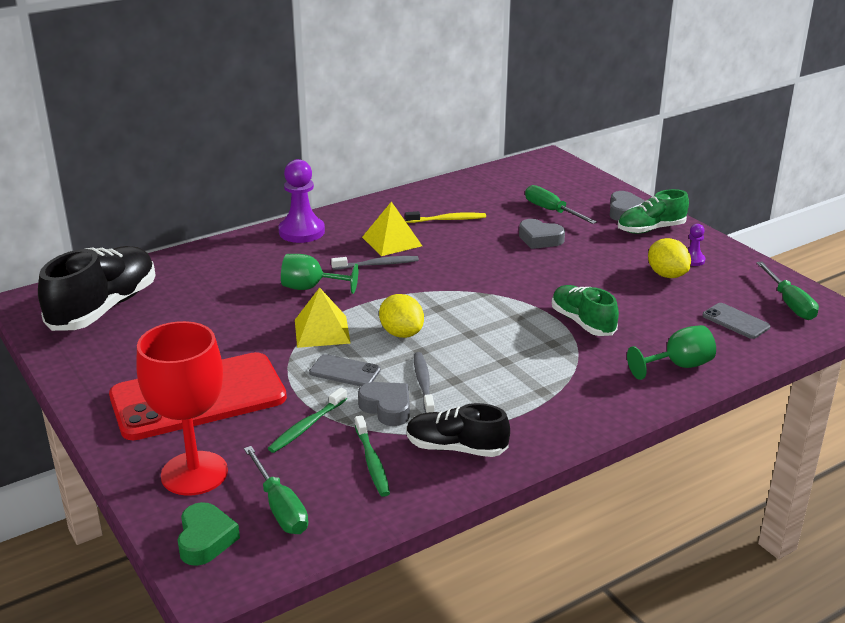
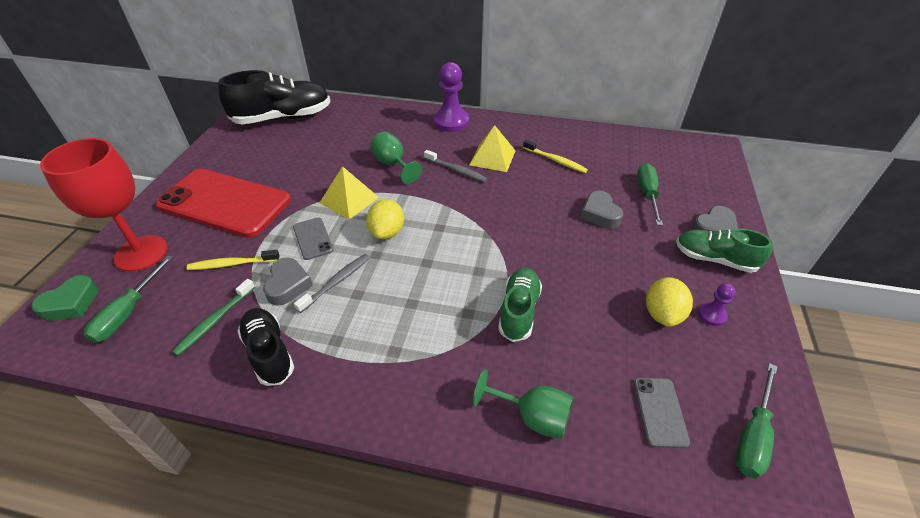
camera: 45 degrees right, 15 degrees up
(307, 426) = (232, 264): green toothbrush -> yellow toothbrush

